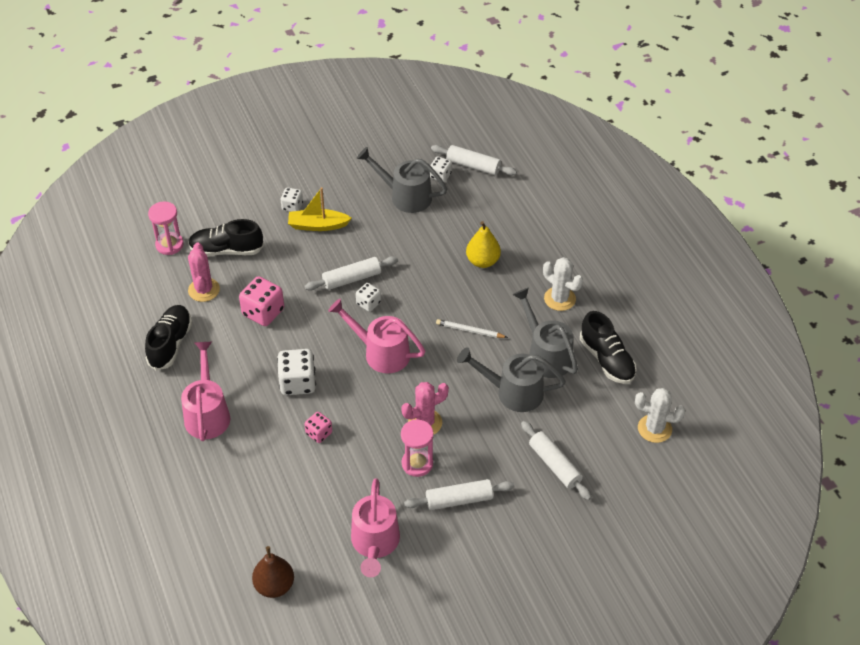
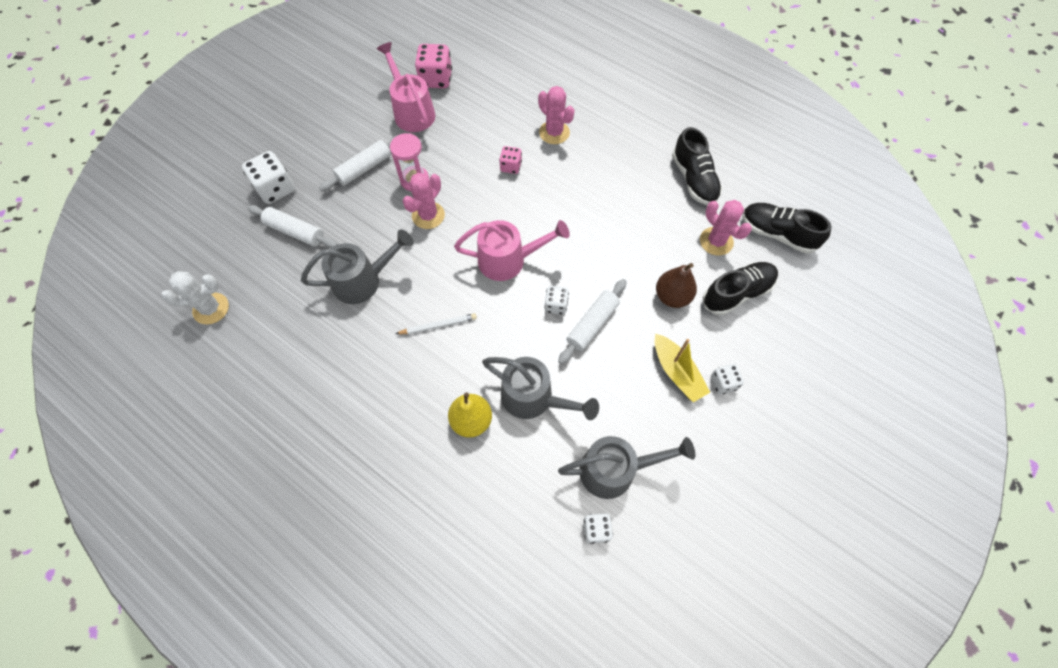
camera: 150 degrees right, 15 degrees up
(169, 245) = (793, 271): pink hourglass -> none
(207, 413) = (611, 141): pink watering can -> none
(251, 448) = (554, 132): none -> pink cactus
(263, 312) = (644, 246): pink dice -> pink dice (436, 79)
(274, 586) = (465, 59): brown pear -> brown pear (672, 296)
(298, 383) = (560, 198): white dice -> white dice (275, 189)
(318, 225) = (677, 372): yellow boat -> yellow boat turned 90 degrees clockwise
(473, 166) = (567, 574): white rolling pin -> none
(545, 354) = (349, 336): grey watering can -> grey watering can (534, 398)
(559, 299) = (362, 413): white cactus -> none
(607, 360) = (282, 361): black shoe -> black shoe (777, 234)

